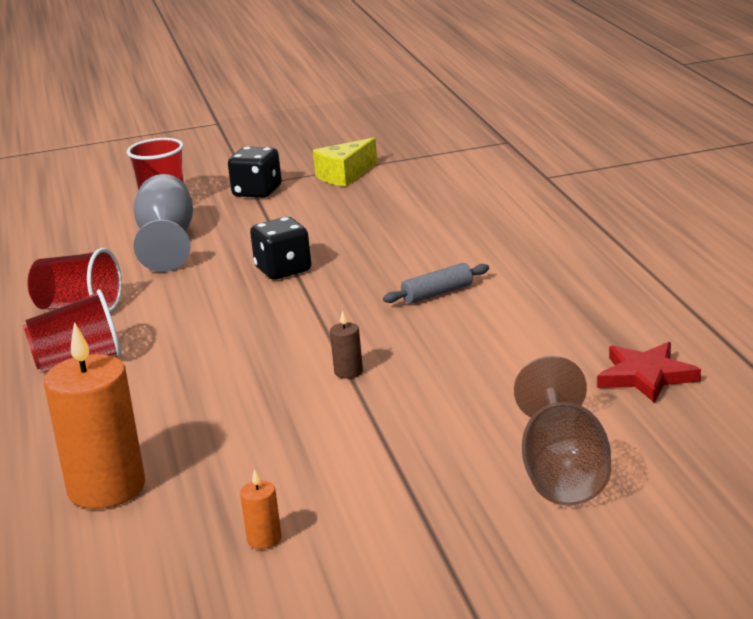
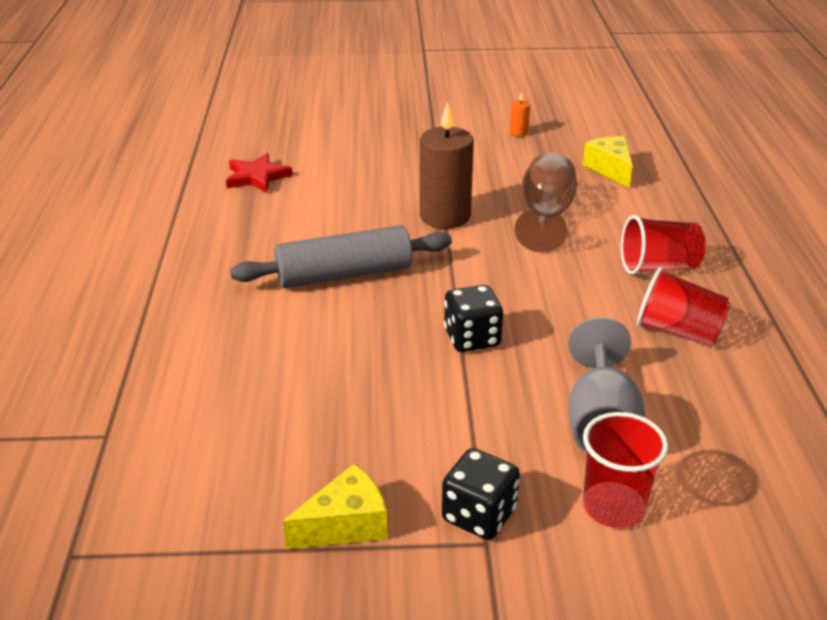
camera: 170 degrees left, 10 degrees up
(106, 488) = (610, 169): orange candle -> yellow cheese
(348, 372) = (445, 216): brown candle -> brown candle, size x2.41
(437, 293) = (344, 274): grey rolling pin -> grey rolling pin, size x2.07
(563, 473) = (351, 136): brown goblet -> brown goblet (545, 217)

